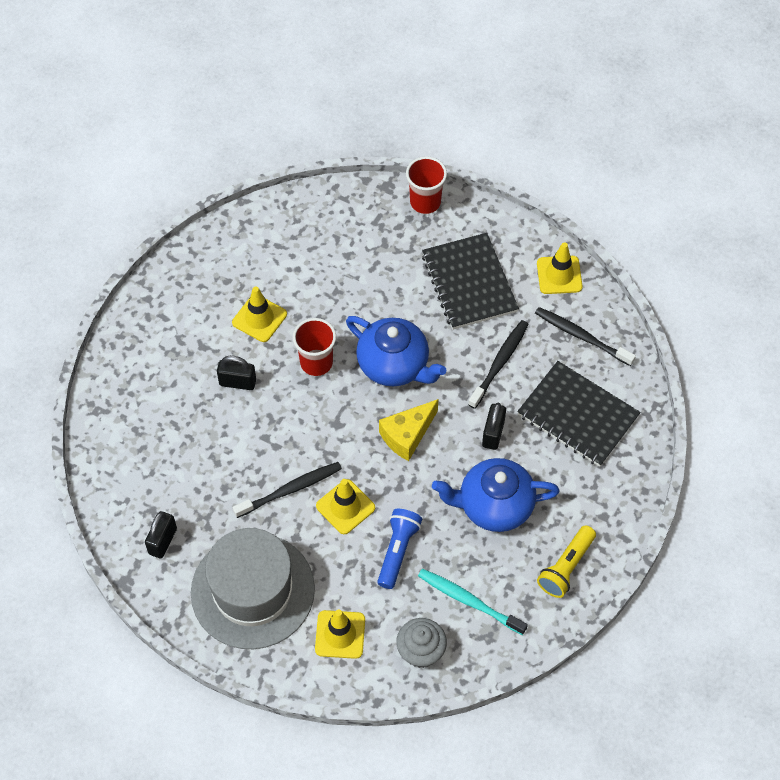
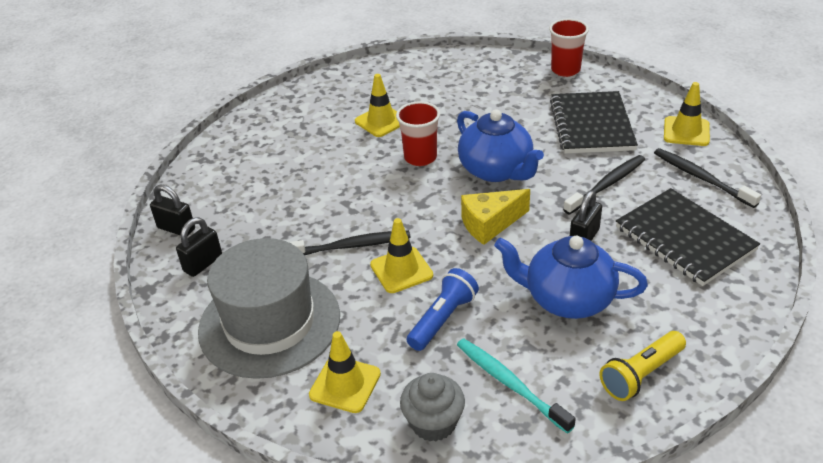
camera: 20 degrees right, 20 degrees down
(237, 382) = (339, 160): black padlock -> black padlock (176, 228)

